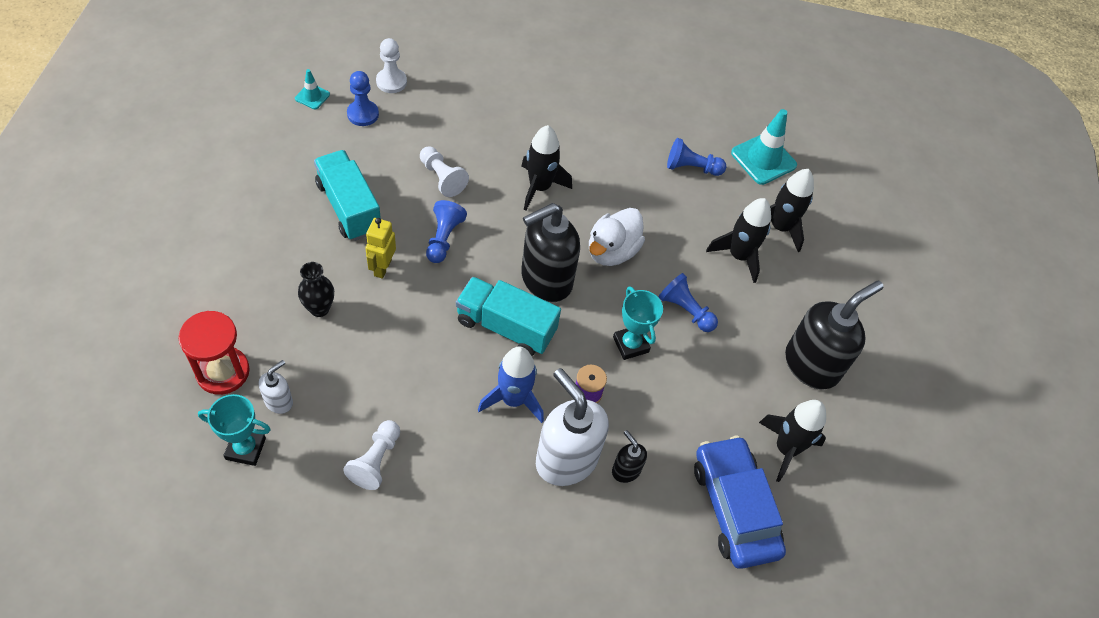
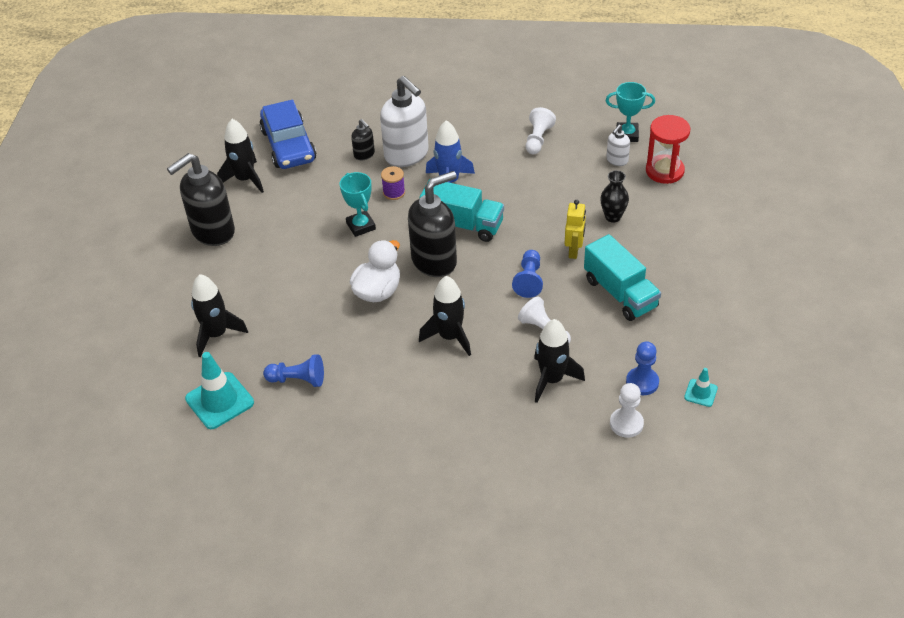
camera: 175 degrees left, 10 degrees down
(685, 310) = (314, 255): blue pawn -> none
(739, 256) = (261, 304): black rocket -> black rocket (552, 380)

